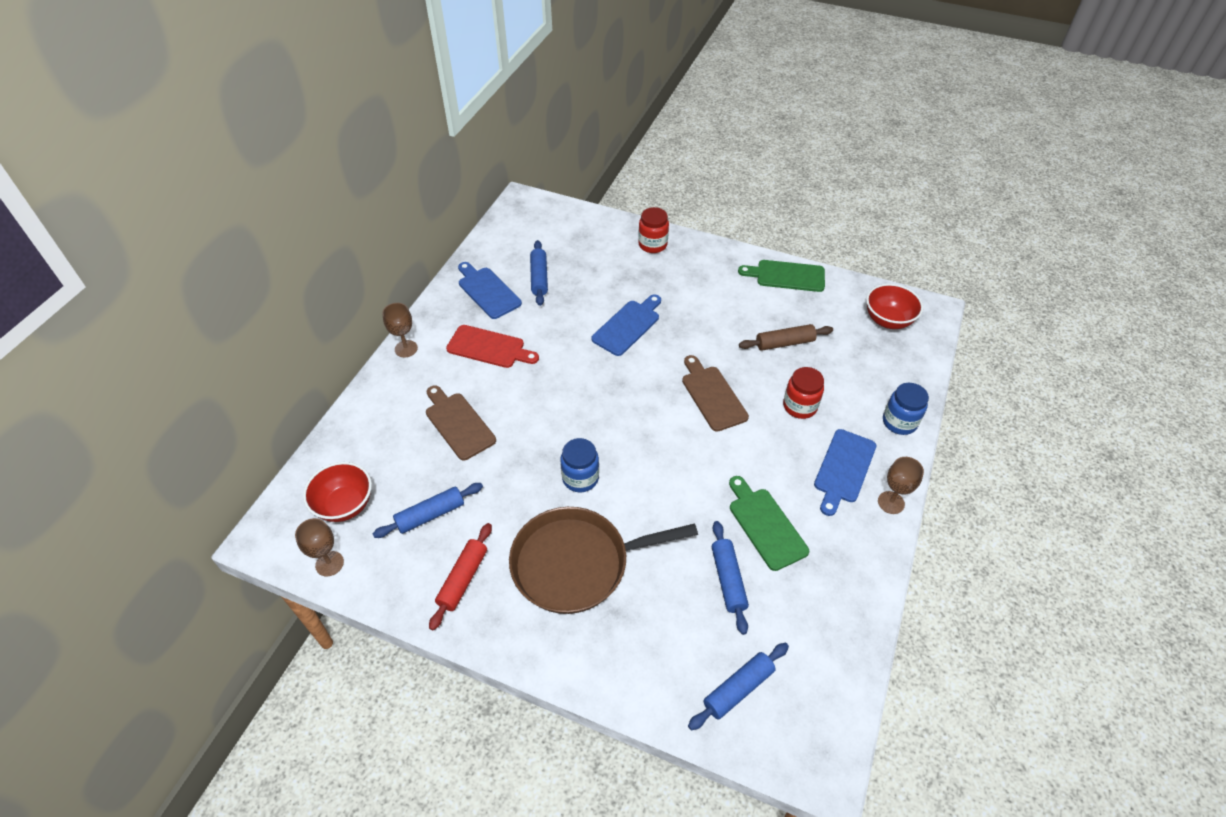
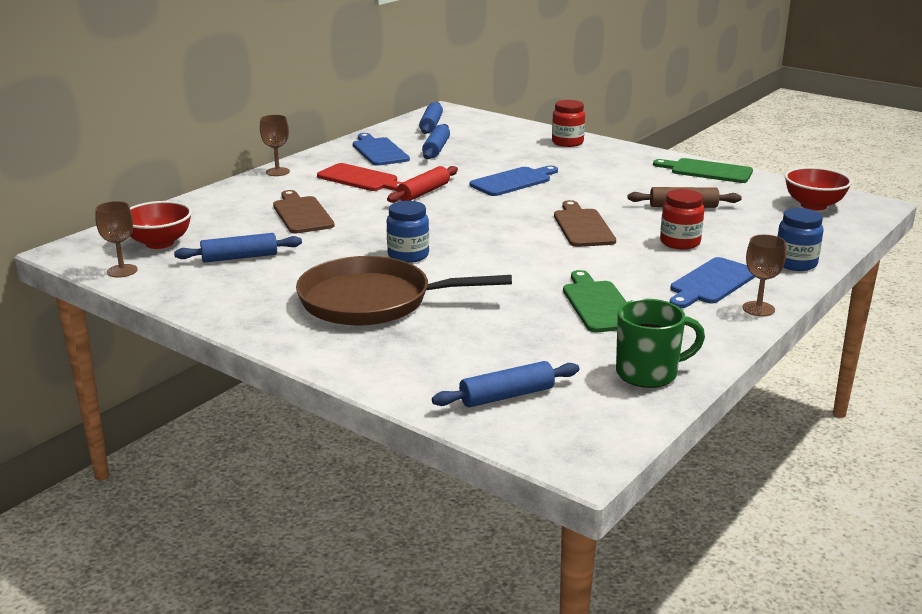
camera: 15 degrees right, 25 degrees down
(463, 579) = (247, 295): red rolling pin -> red rolling pin (423, 192)
(728, 580) = (535, 330): blue rolling pin -> blue rolling pin (431, 125)
(836, 625) = (648, 373): none -> green mug

